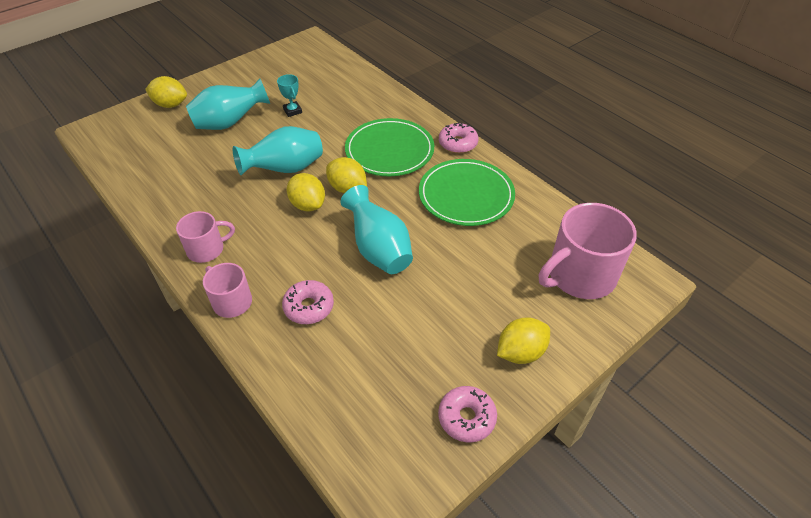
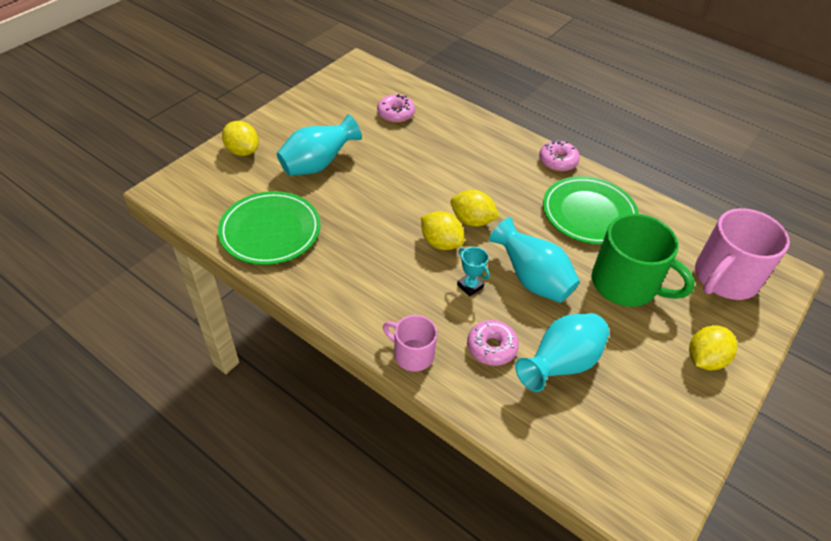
camera: 15 degrees left, 0 degrees up
(170, 105) = (242, 151): yellow lemon -> yellow lemon turned 45 degrees clockwise
(207, 249) = (360, 304): pink mug -> none
(285, 169) = (400, 208): turquoise vase -> turquoise vase (560, 364)
(292, 111) = (377, 144): turquoise trophy -> turquoise trophy (470, 286)
(389, 150) = (495, 176): green plate -> green plate (270, 231)
(466, 418) = (685, 429): pink donut -> pink donut (395, 114)
(472, 267) = (626, 284): none -> green mug

